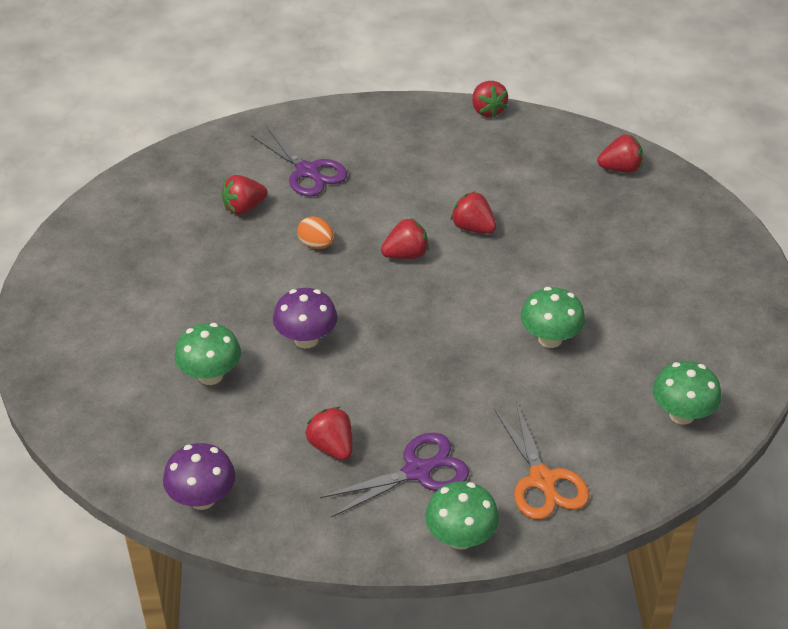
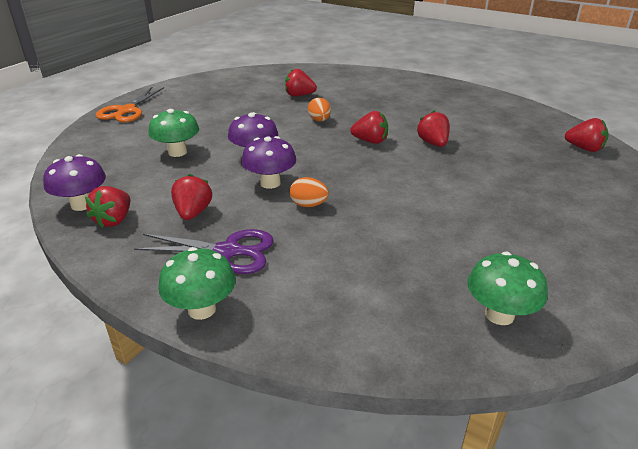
camera: 35 degrees right, 10 degrees down
(308, 172) = (355, 92): purple scissors -> none
(364, 369) = (270, 183): none -> purple mushroom
(432, 378) = (308, 205): none -> orange egg
(487, 110) = (505, 98): red strawberry -> red strawberry (114, 220)
(543, 481) = (315, 303): orange scissors -> orange scissors (126, 111)
(550, 339) = (426, 217): green mushroom -> none

